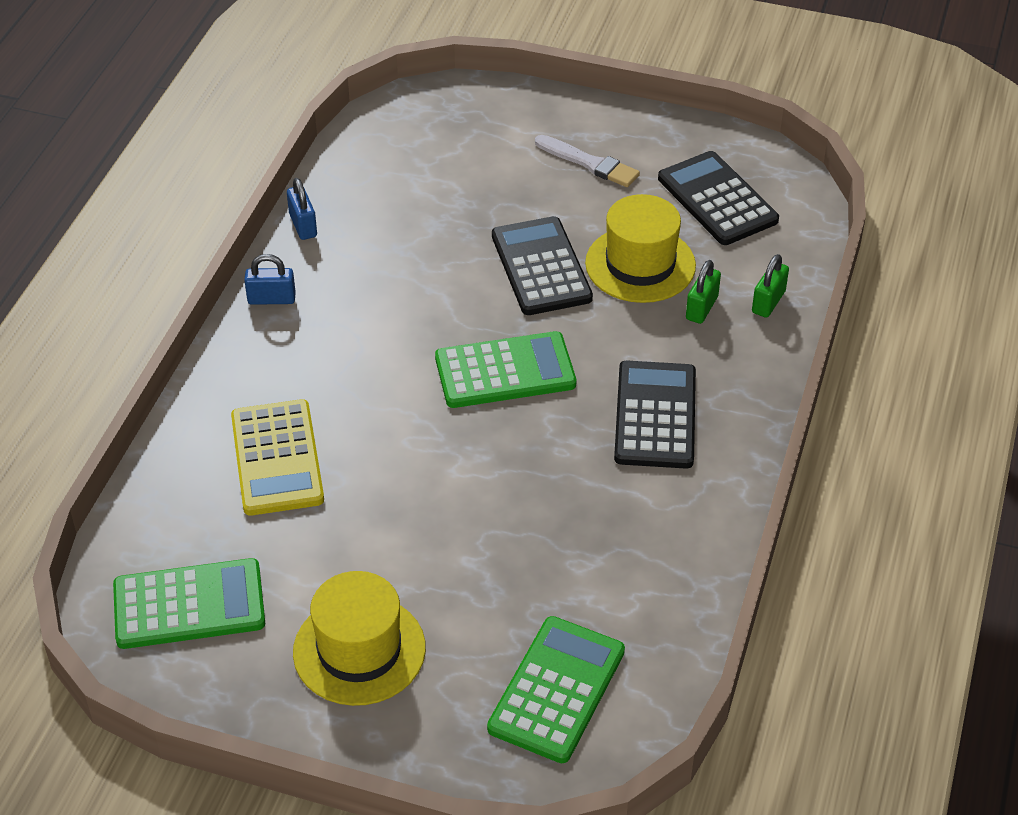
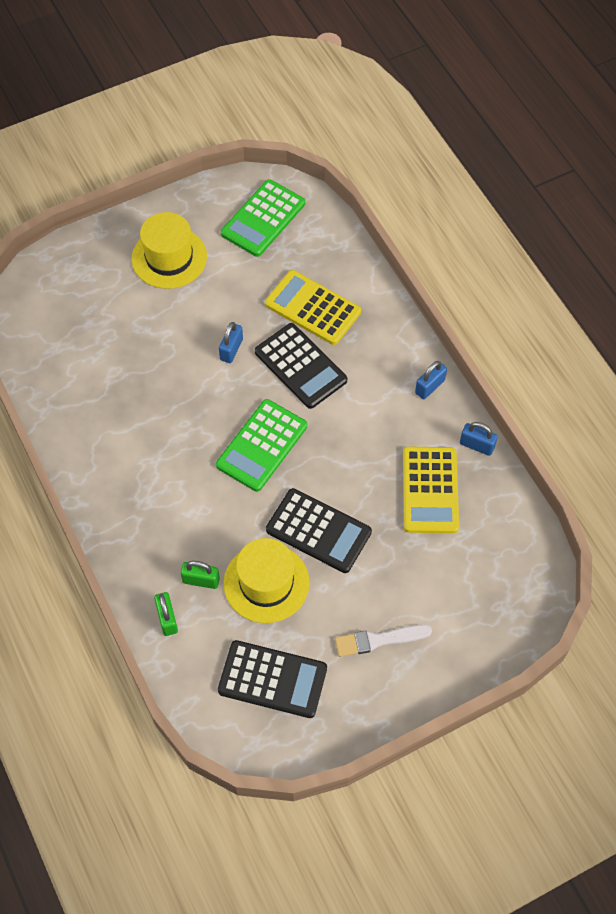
camera: 135 degrees right, 15 degrees up
(396, 224) = (430, 490): none -> yellow calculator
(419, 485) = (231, 349): none -> blue padlock
(557, 690) = (66, 308): green calculator -> none
(655, 415) = (157, 484): black calculator -> black calculator (300, 366)
(701, 308) = (201, 580): green padlock -> green padlock turned 60 degrees counterclockwise

